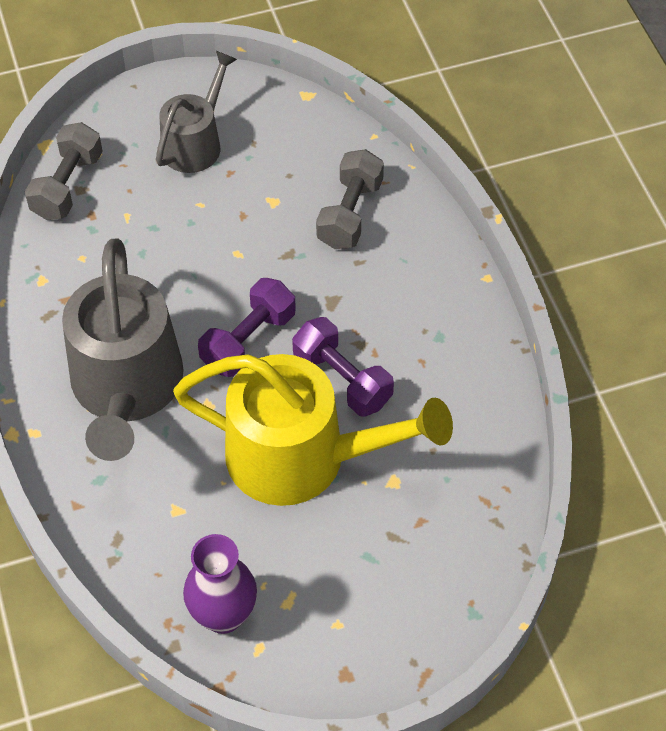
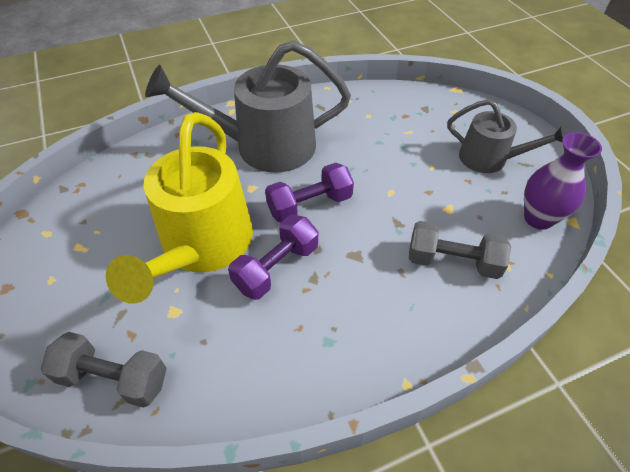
camera: 85 degrees right, 5 degrees down
(67, 186) = (426, 102): grey dumbbell -> grey dumbbell (114, 378)
(223, 615) = (78, 211): purple vase -> purple vase (538, 218)
(248, 340) = (310, 205): purple dumbbell -> purple dumbbell turned 60 degrees counterclockwise

